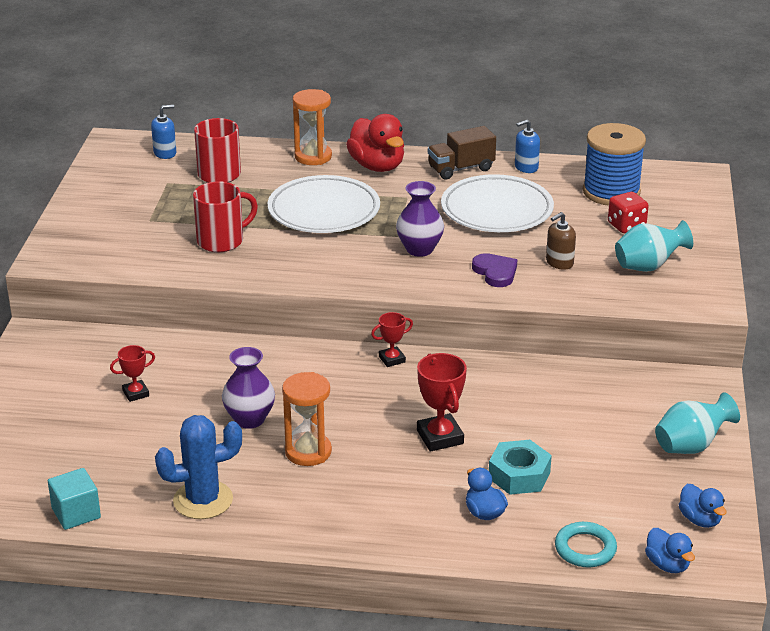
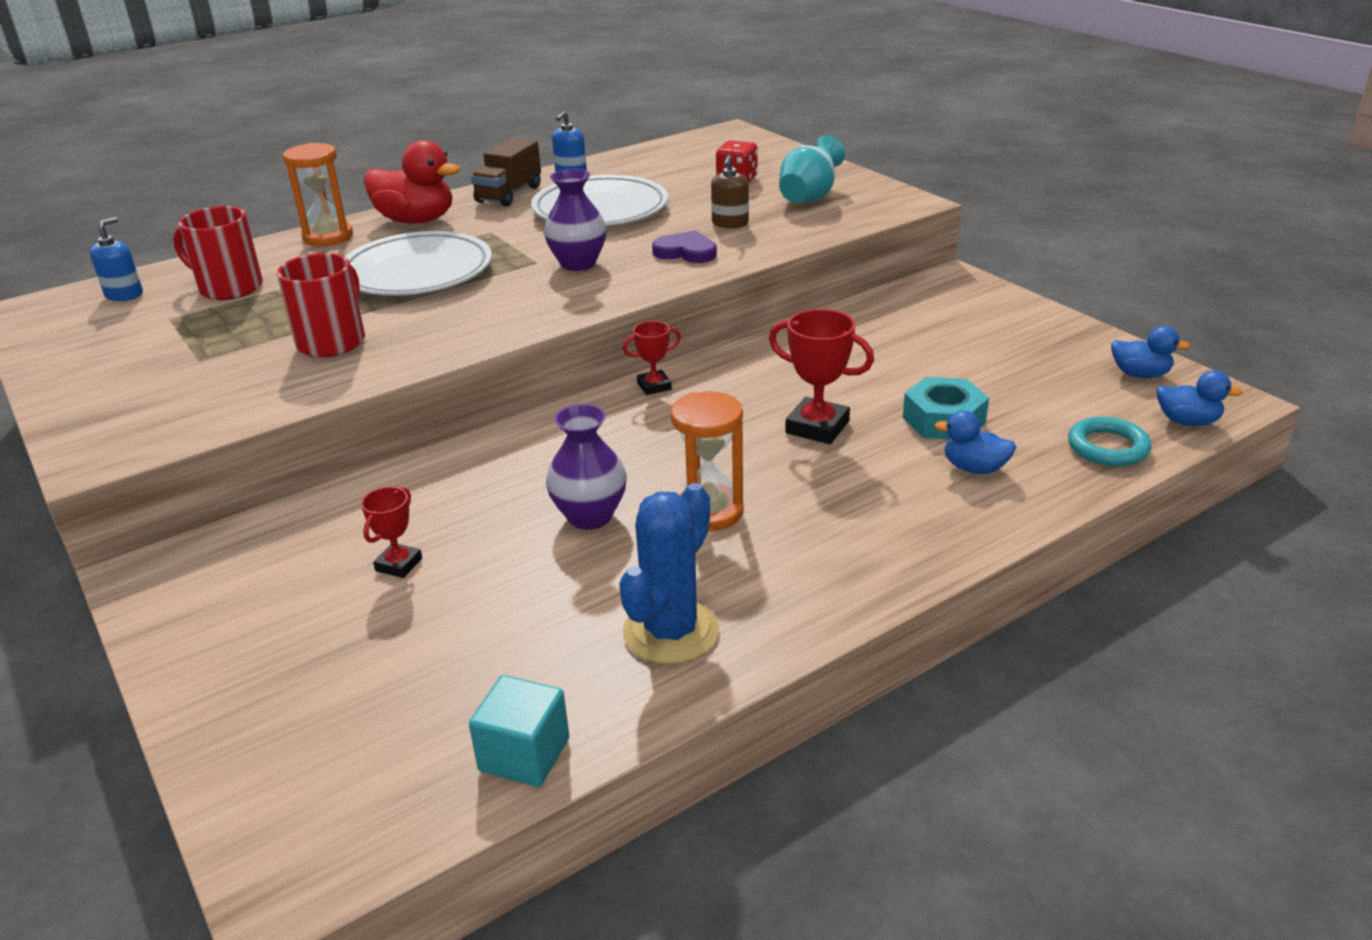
camera: 40 degrees left, 0 degrees up
(392, 359) = (654, 386): red trophy -> red trophy turned 45 degrees clockwise
(611, 192) = (680, 164): blue spool -> none
(691, 446) = (1028, 326): turquoise vase -> none

